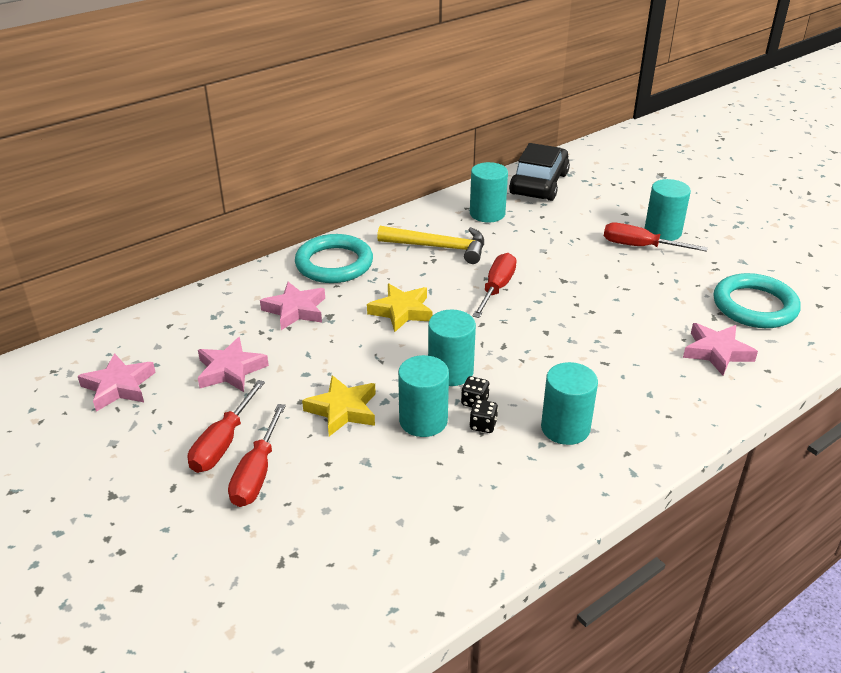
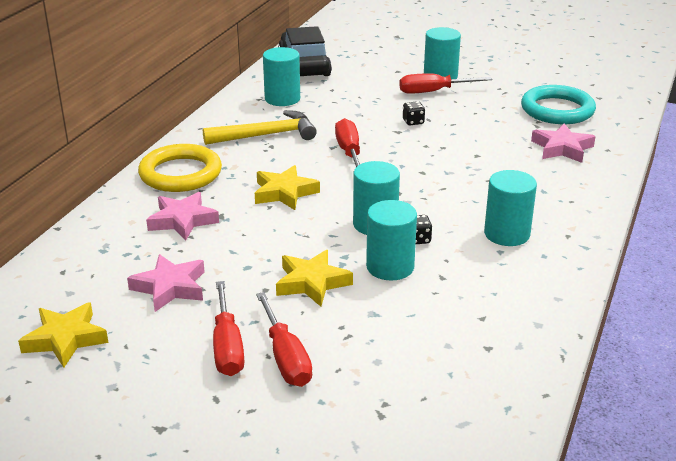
camera: 30 degrees left, 5 degrees down
(118, 387) = (65, 339): pink star -> yellow star
(334, 264) = (180, 173): turquoise ring -> yellow ring
(483, 425) = (442, 254): black dice -> black dice (413, 122)

